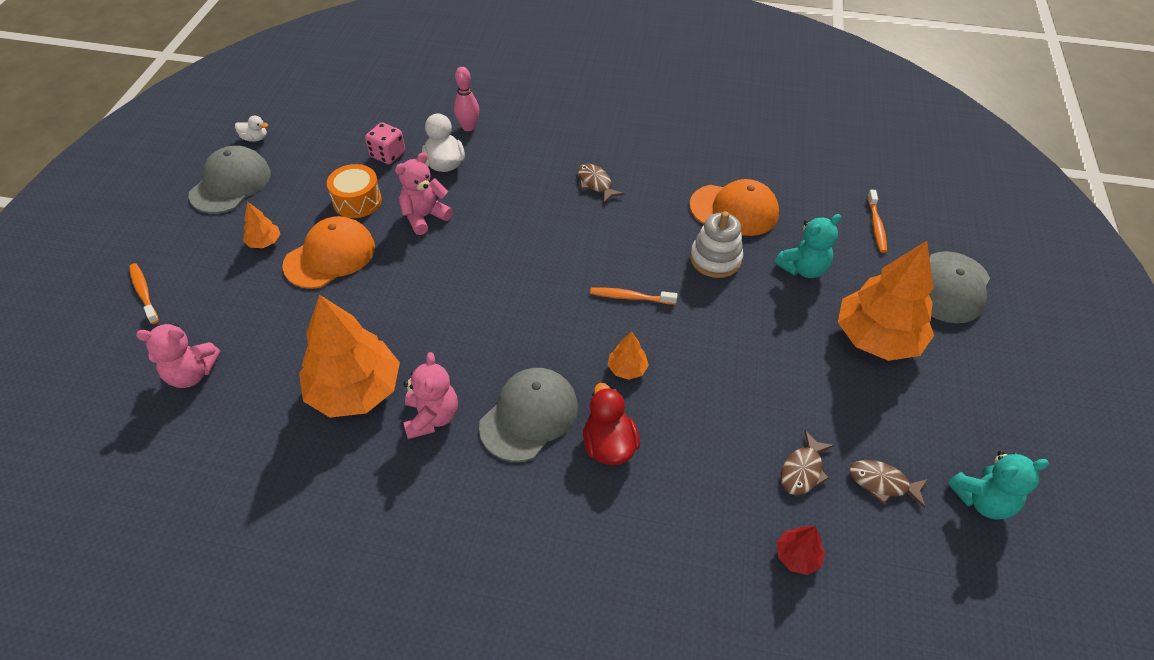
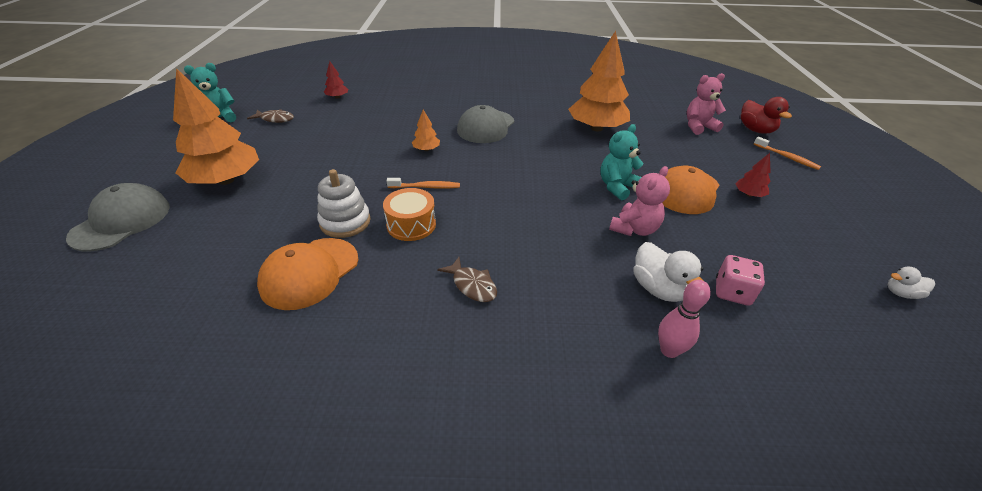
camera: 170 degrees right, 10 degrees down
(231, 183) = (847, 238): grey cap -> none
(264, 242) = (748, 194): orange tree -> red tree
(357, 201) = (710, 236): orange drum -> orange drum (411, 224)
(432, 417) = (543, 122): pink teddy bear -> none
(608, 445) = (435, 120): red duck -> red duck (755, 130)
(734, 210) = (309, 273): orange cap -> orange cap turned 60 degrees counterclockwise
(802, 470) = (321, 120): brown fish -> none
(803, 268) = (260, 222): turquoise teddy bear -> turquoise teddy bear (617, 187)
(876, 226) = (147, 273): orange toothbrush -> none

